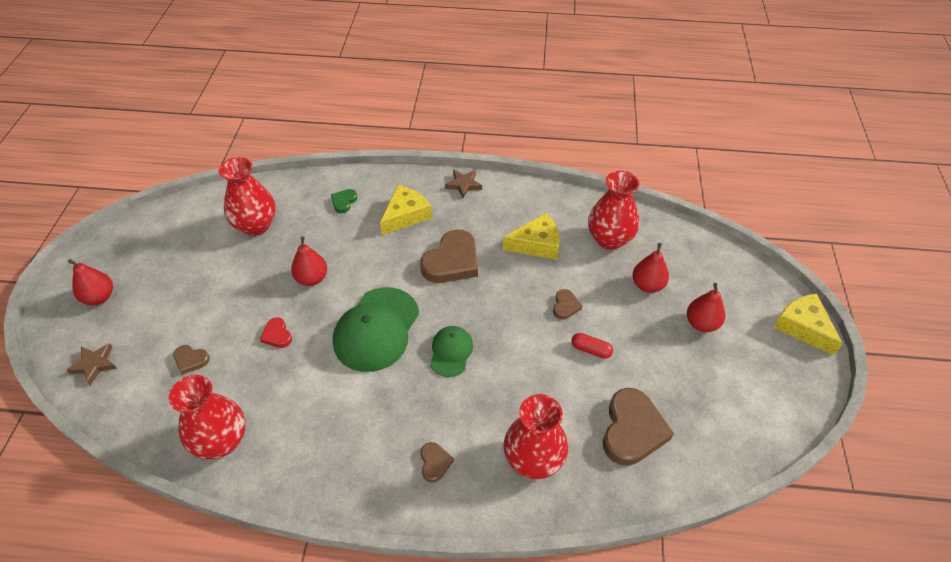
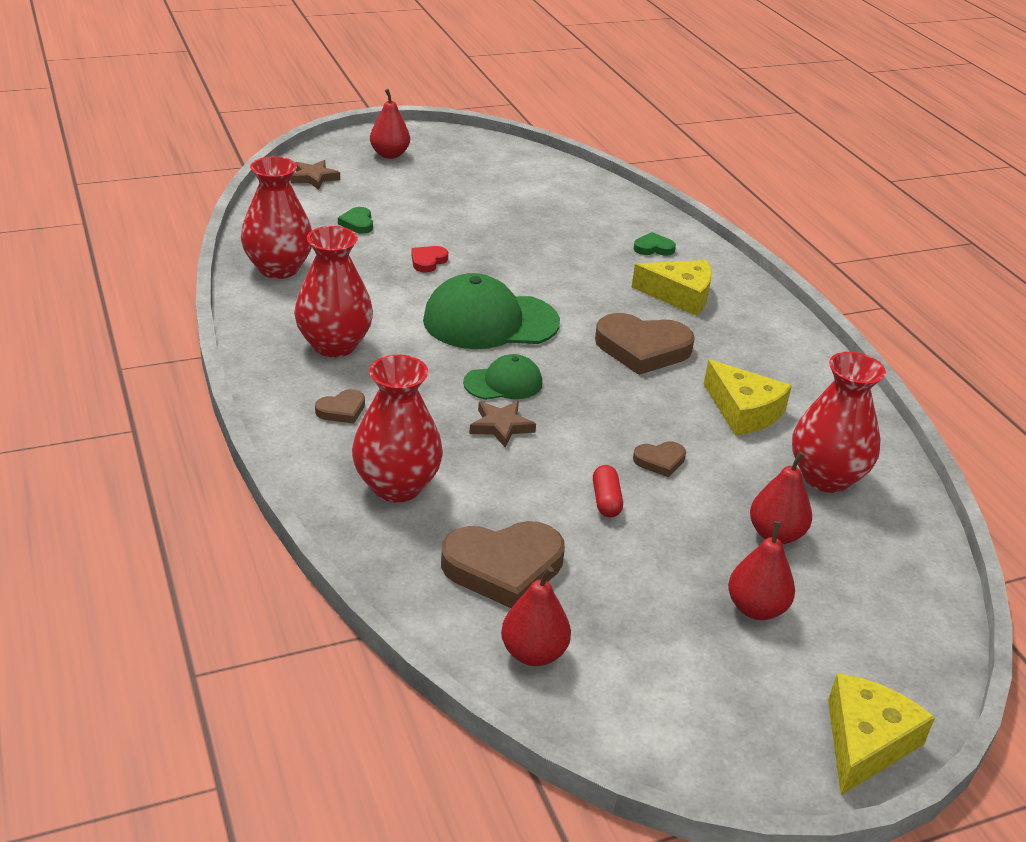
camera: 60 degrees right, 15 degrees down
(191, 360) = (357, 223): brown heart -> green heart
(256, 225) = (560, 205): red vase -> red vase (334, 345)
(312, 278) = (521, 260): red pear -> red pear (533, 653)
(463, 185) = (781, 325): brown star -> brown star (501, 426)

